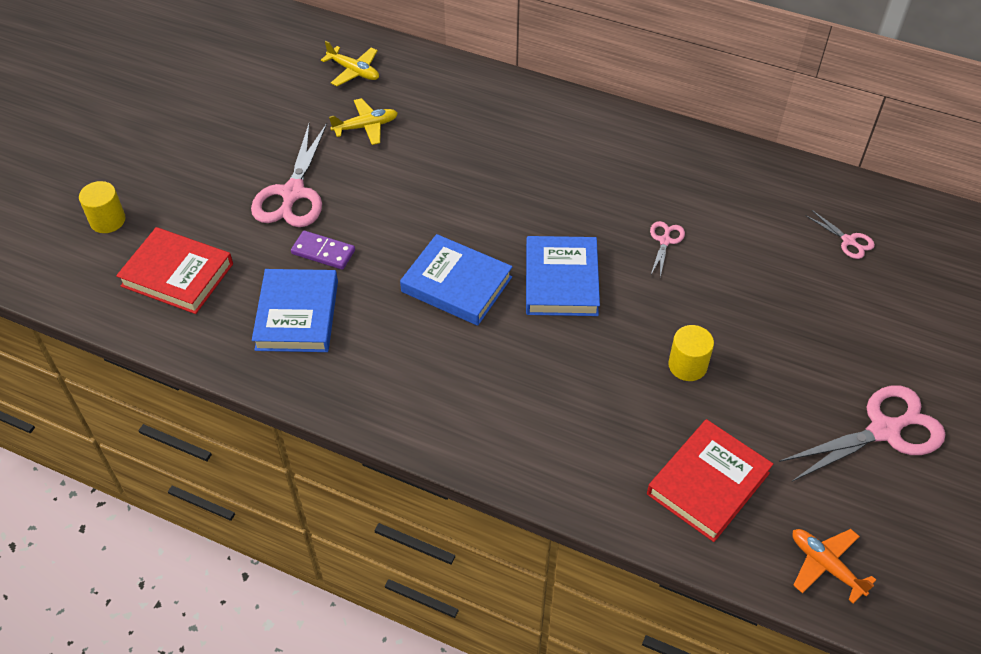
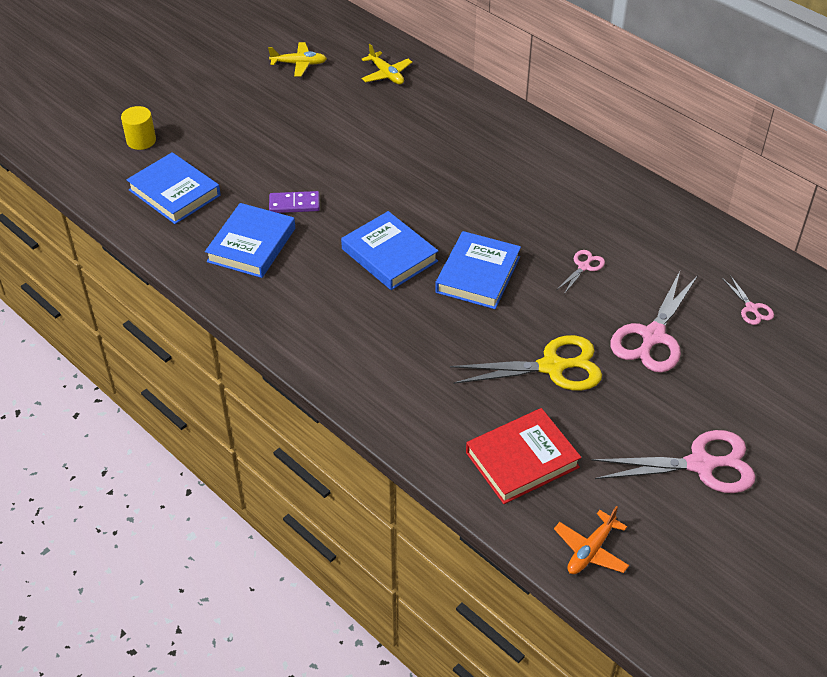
camera: 20 degrees right, 5 degrees down
(177, 275) = (174, 193): red book -> blue book
(293, 193) = (292, 155): pink scissors -> pink scissors (652, 336)
(323, 252) = (294, 204): purple domino -> purple domino turned 45 degrees counterclockwise
(366, 126) = (375, 119): yellow plane -> yellow plane (299, 64)
(687, 365) = (552, 367): yellow cylinder -> yellow scissors
(825, 565) = (590, 550): orange plane -> orange plane turned 120 degrees counterclockwise

